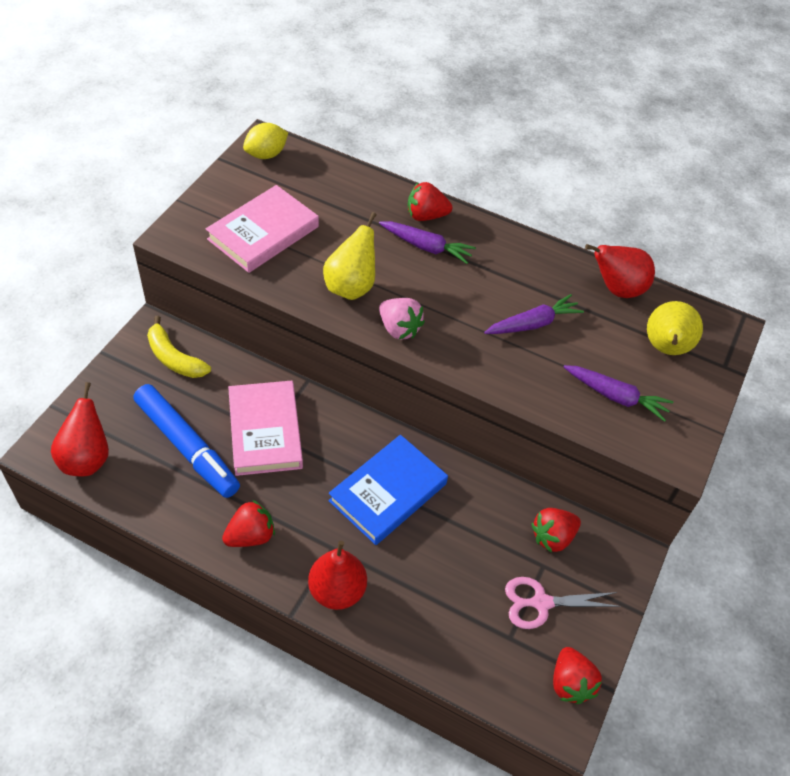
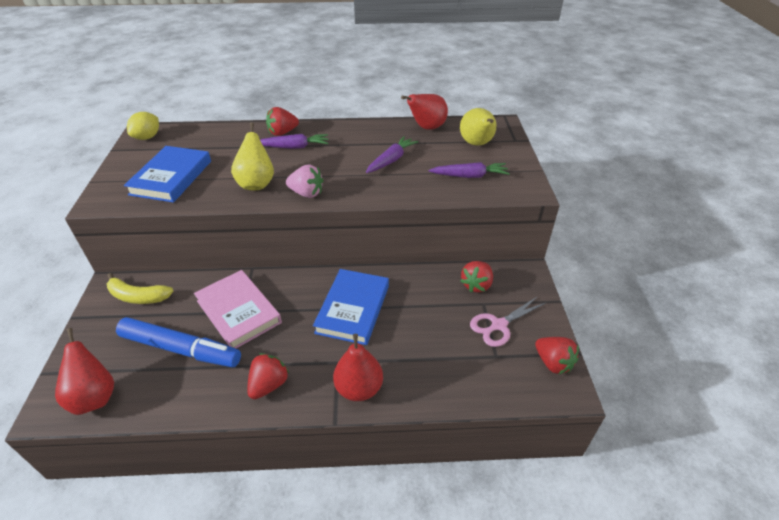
camera: 25 degrees left, 10 degrees down
(263, 233) = (171, 177): pink book -> blue book

